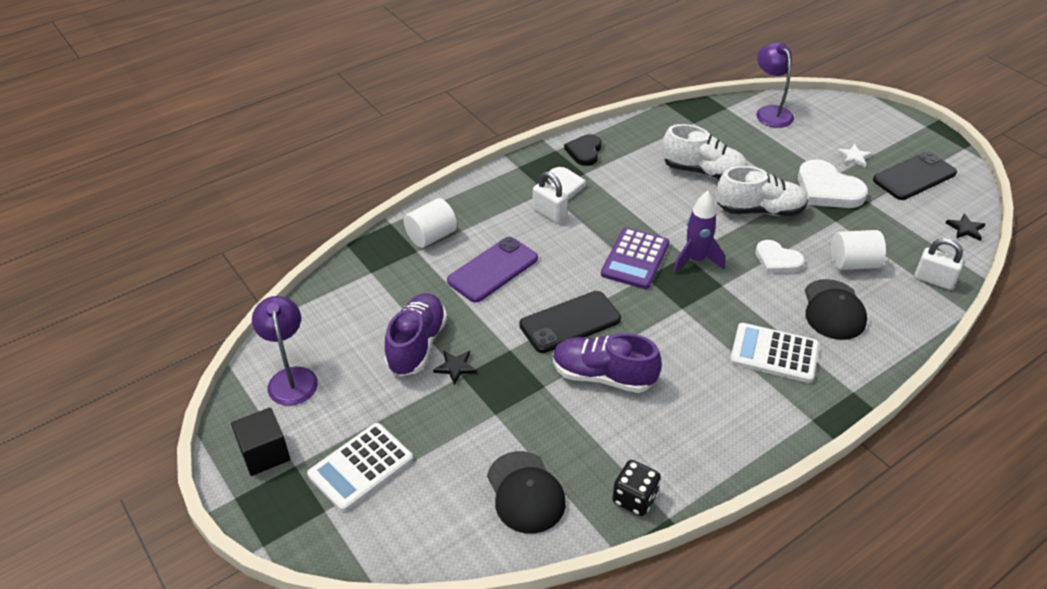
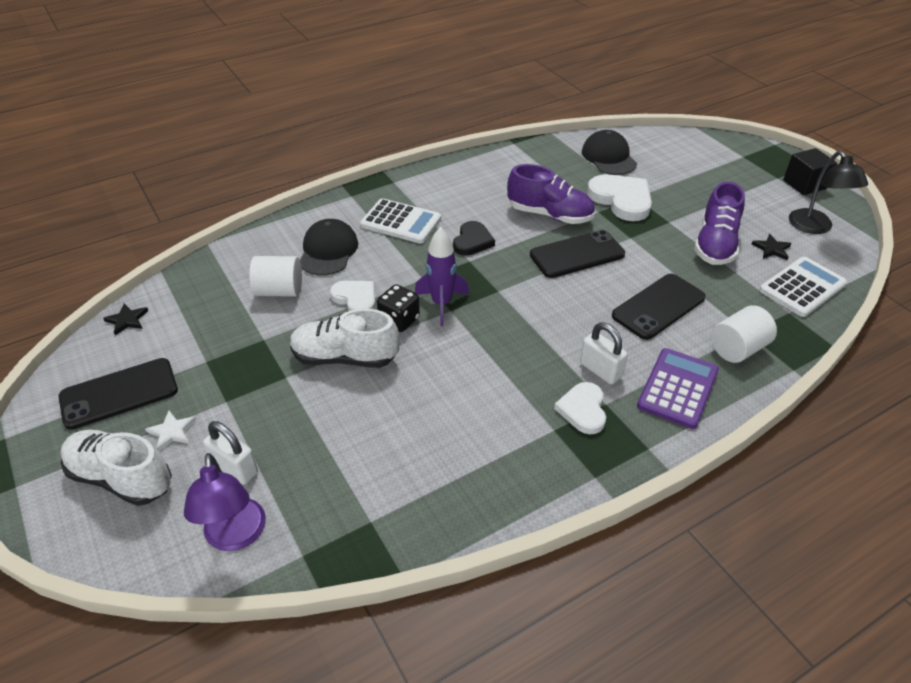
camera: 175 degrees left, 0 degrees up
(291, 378) = (815, 227): purple lamp -> black lamp
(361, 467) = (728, 174): white calculator -> white calculator (802, 287)
(455, 367) = (676, 227): black star -> black star (771, 249)
(492, 270) = (658, 307): purple phone -> black phone
(584, 152) = (552, 469): black heart -> black heart (472, 241)
(634, 498) = (535, 151): black dice -> black dice (399, 320)
(635, 259) = (505, 309): purple calculator -> purple calculator (677, 388)
(703, 172) = (391, 420): white shoe -> white shoe (121, 478)
(827, 189) = (244, 381): white heart -> white heart (621, 200)
(933, 280) = (212, 271): white padlock -> white padlock (235, 468)

